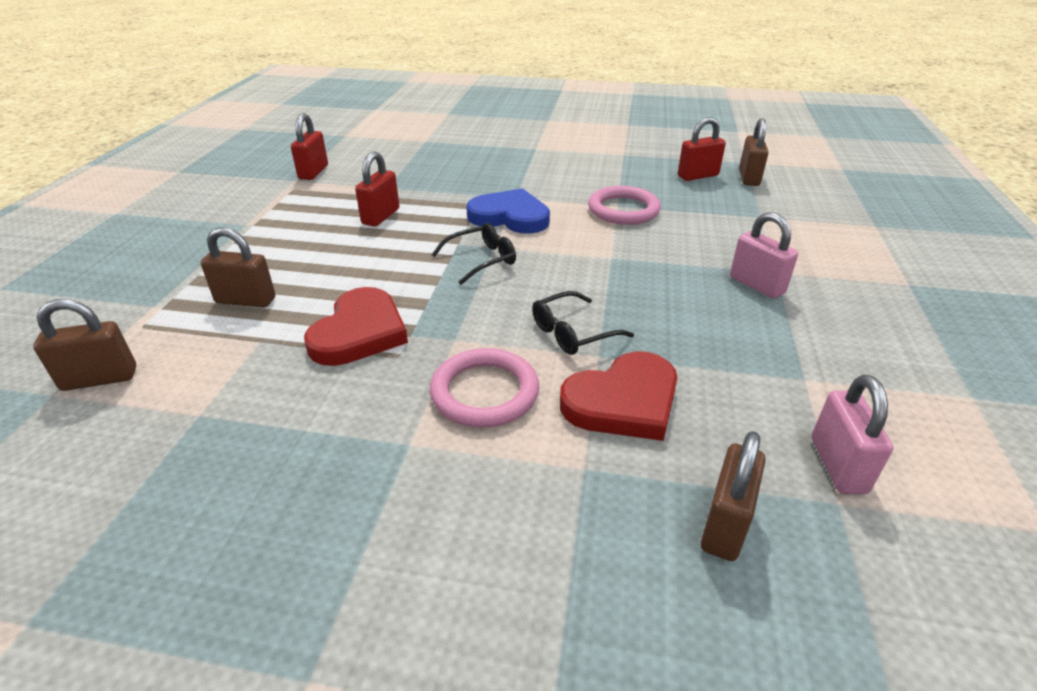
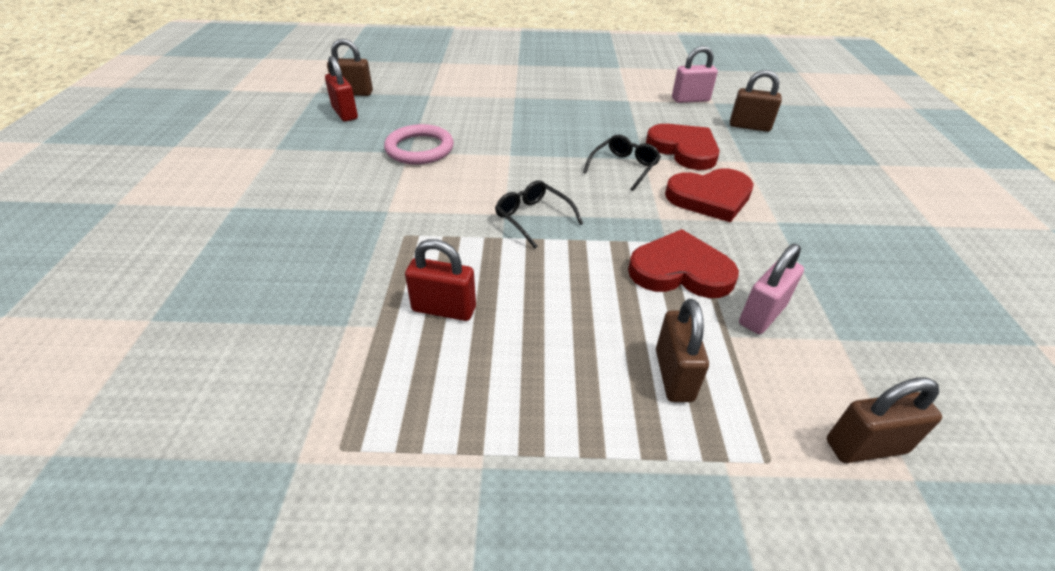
camera: 100 degrees left, 5 degrees up
(99, 379) = (865, 446): brown padlock -> brown padlock turned 75 degrees counterclockwise
(313, 172) = (264, 442): red padlock -> none
(484, 392) = (710, 197): pink ring -> red heart
(510, 216) = (438, 210): blue heart -> none
(573, 332) = (624, 167): black glasses -> black glasses turned 105 degrees counterclockwise
(756, 285) = (535, 104): pink padlock -> pink padlock (762, 314)

